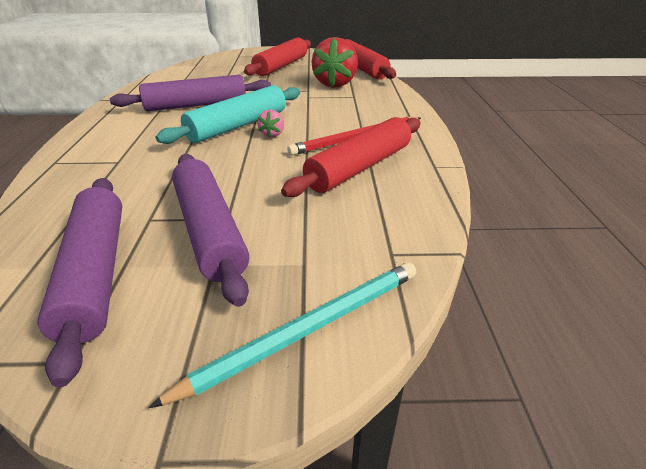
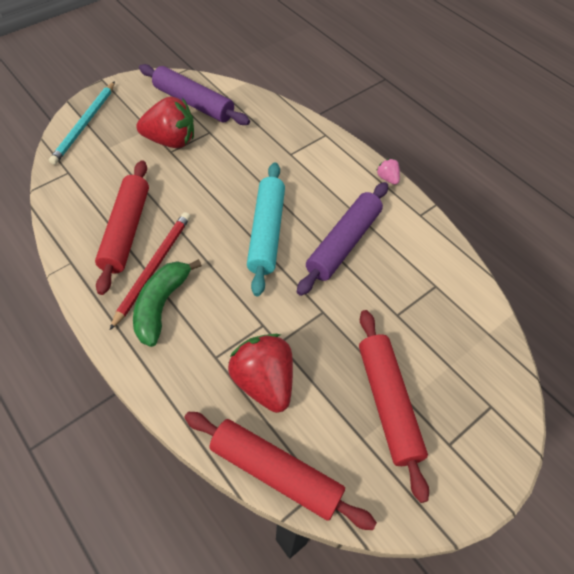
camera: 140 degrees right, 20 degrees up
(209, 230) = (171, 141): purple rolling pin -> red strawberry
(272, 134) = (226, 236): pink strawberry -> pink strawberry (387, 178)
(369, 121) = (161, 305): none -> green banana

